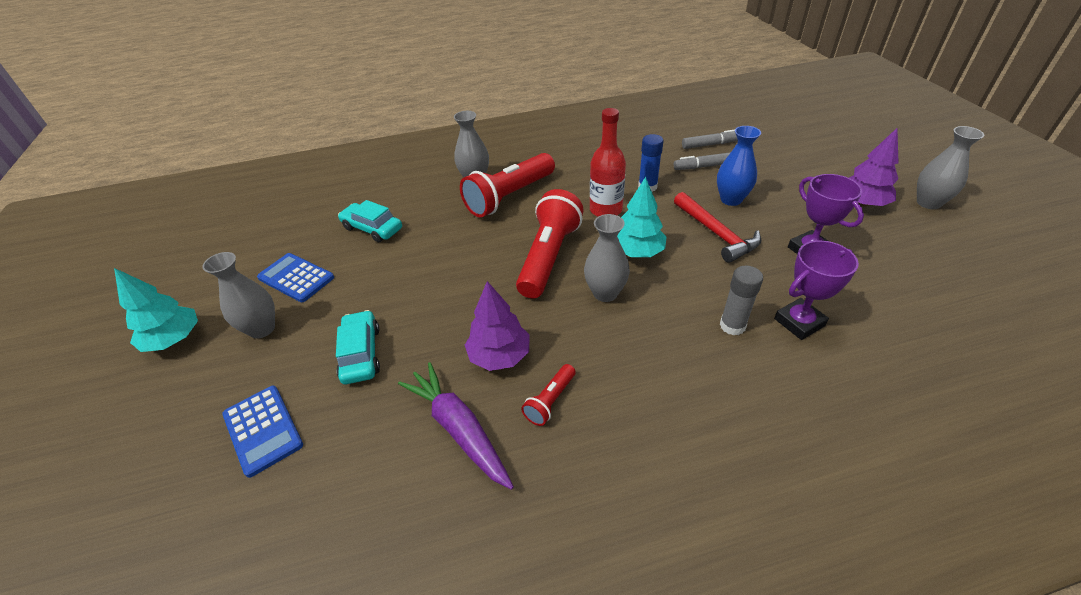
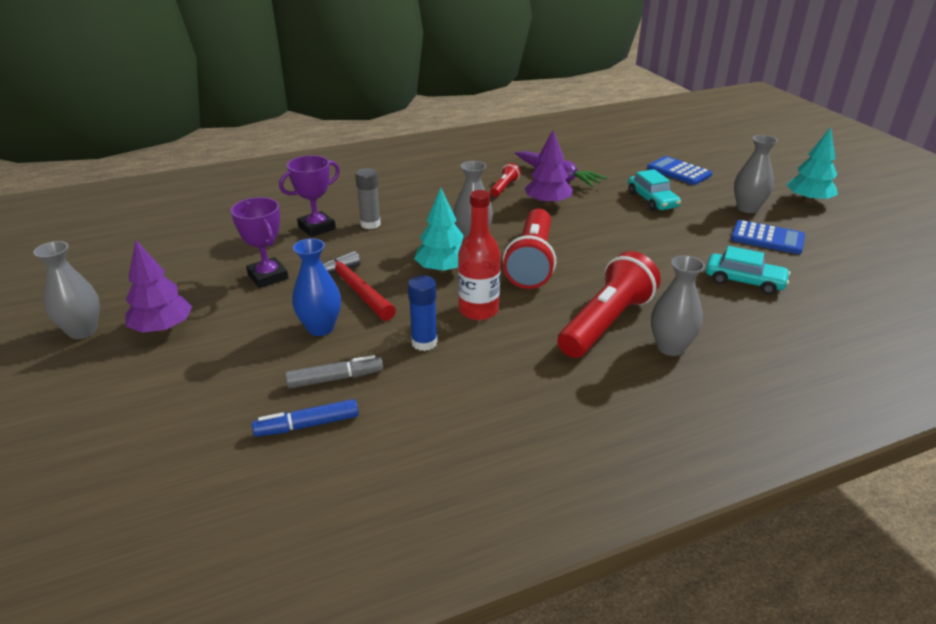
camera: 170 degrees right, 10 degrees down
(710, 144) = (307, 425): grey marker -> blue marker

